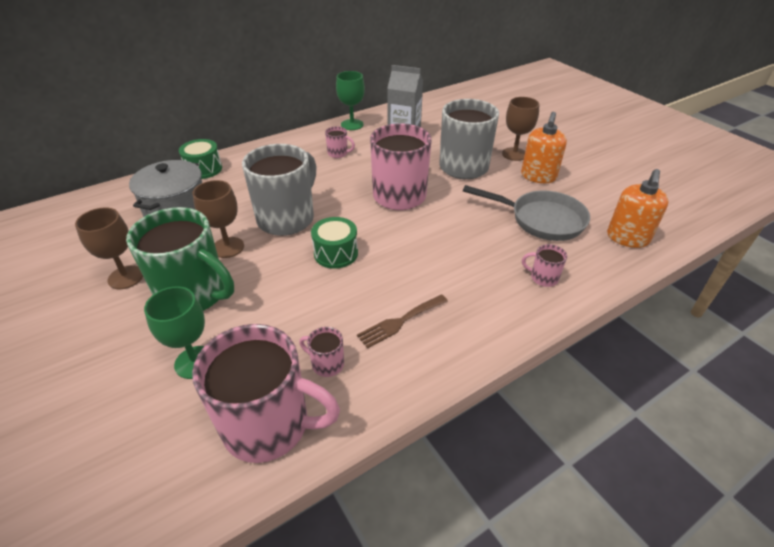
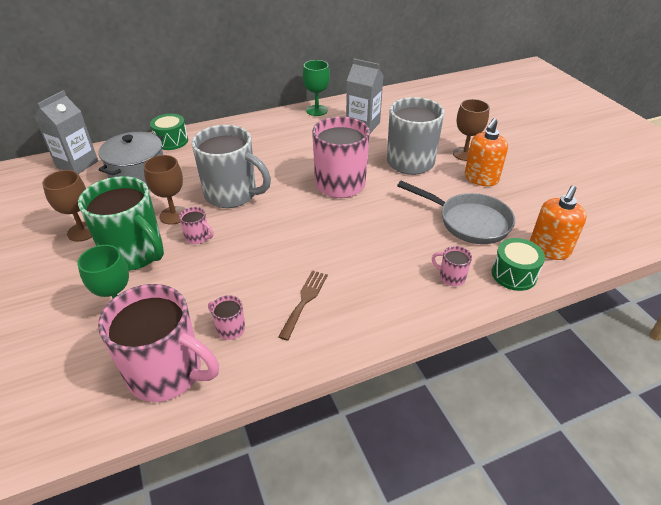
camera: 10 degrees right, 0 degrees up
(100, 204) = (77, 164): none -> grey carton
(287, 218) = (232, 194): grey mug -> grey mug turned 75 degrees clockwise
(336, 253) = (266, 232): green drum -> green drum (514, 274)
(338, 153) = (295, 137): pink mug -> pink mug (198, 237)
(400, 322) = (304, 301): brown fork -> brown fork turned 135 degrees clockwise

